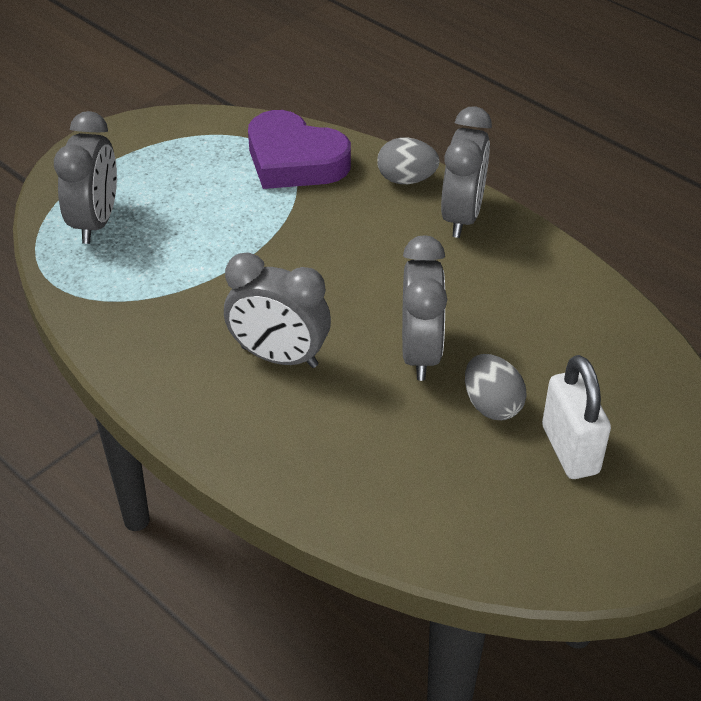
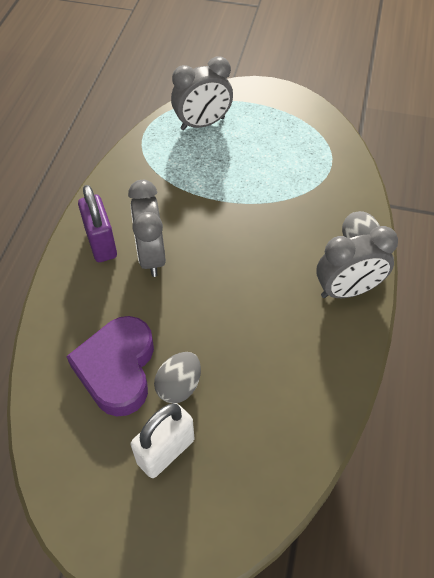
camera: 60 degrees right, 10 degrees up
(216, 398) = (101, 243): none -> purple padlock
(294, 160) = (328, 180): purple heart -> purple heart (117, 369)
(420, 353) = (201, 325): grey clock -> none

